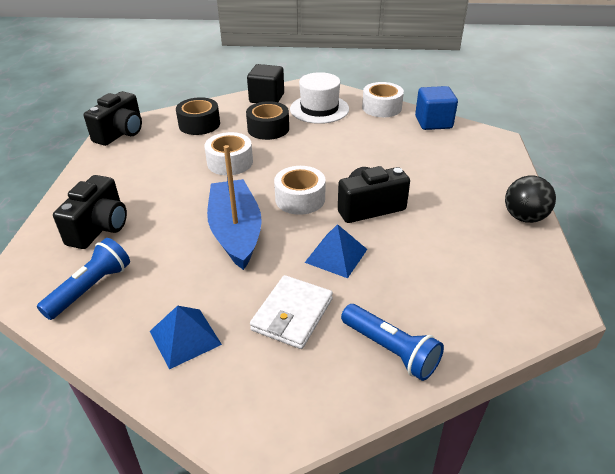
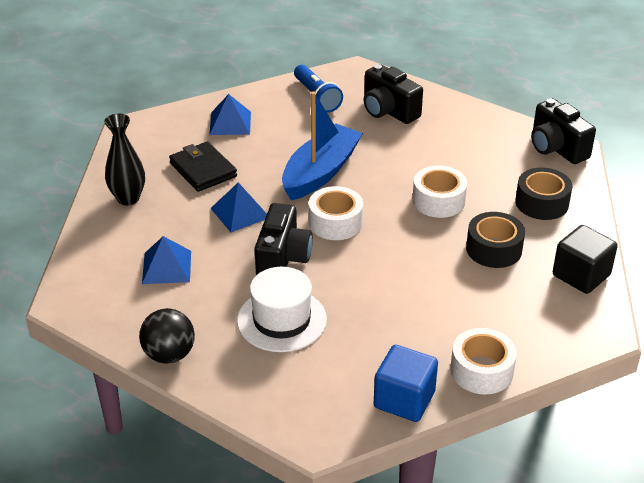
camera: 120 degrees right, 0 degrees up
(236, 232) = (320, 172): blue boat -> blue boat turned 75 degrees counterclockwise
(292, 314) = (203, 170): white wallet -> black wallet
(319, 109) = (517, 310): white hat -> white hat (281, 320)
(390, 350) = (128, 198): blue flashlight -> black vase
(448, 265) = (166, 267): none -> blue pyramid

